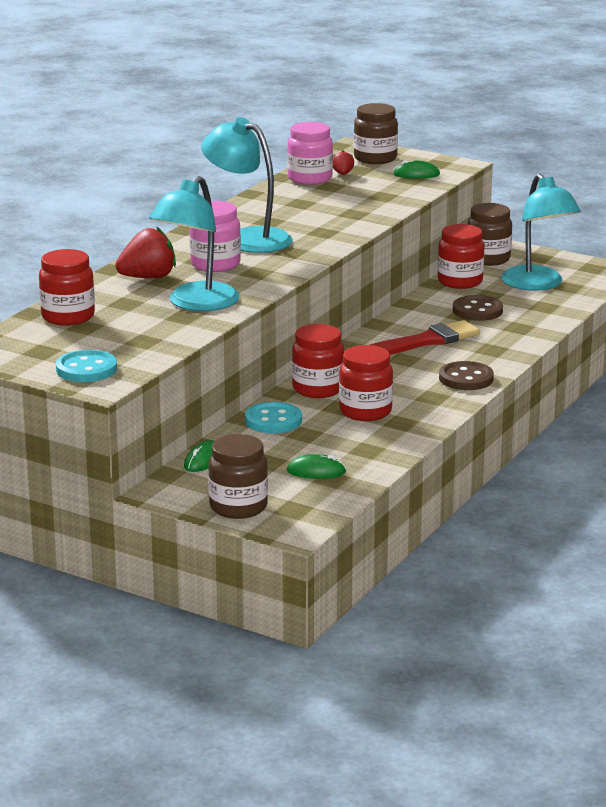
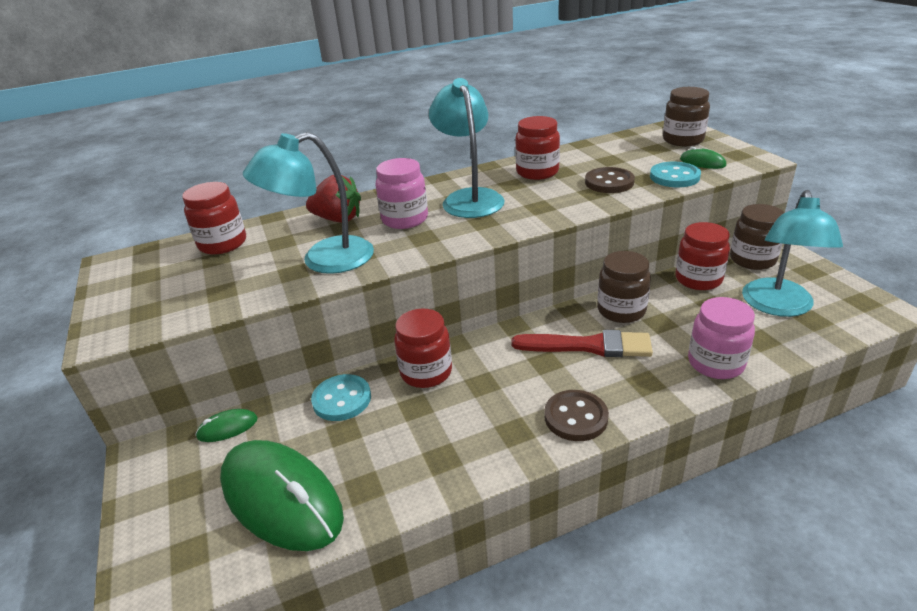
camera: 40 degrees right, 10 degrees up
(86, 369) = (130, 310): turquoise button -> turquoise button (674, 177)
(238, 507) = (157, 518): brown jar -> brown jar (621, 310)
(310, 179) = (601, 149): pink jar -> pink jar (715, 363)
(316, 471) = (281, 498): green mouse -> green mouse, size x2.43
(342, 174) = (635, 150): red strawberry -> none
(365, 411) = (428, 424): red jar -> red jar (537, 172)
(477, 310) = (681, 322): brown button -> brown button (609, 182)

